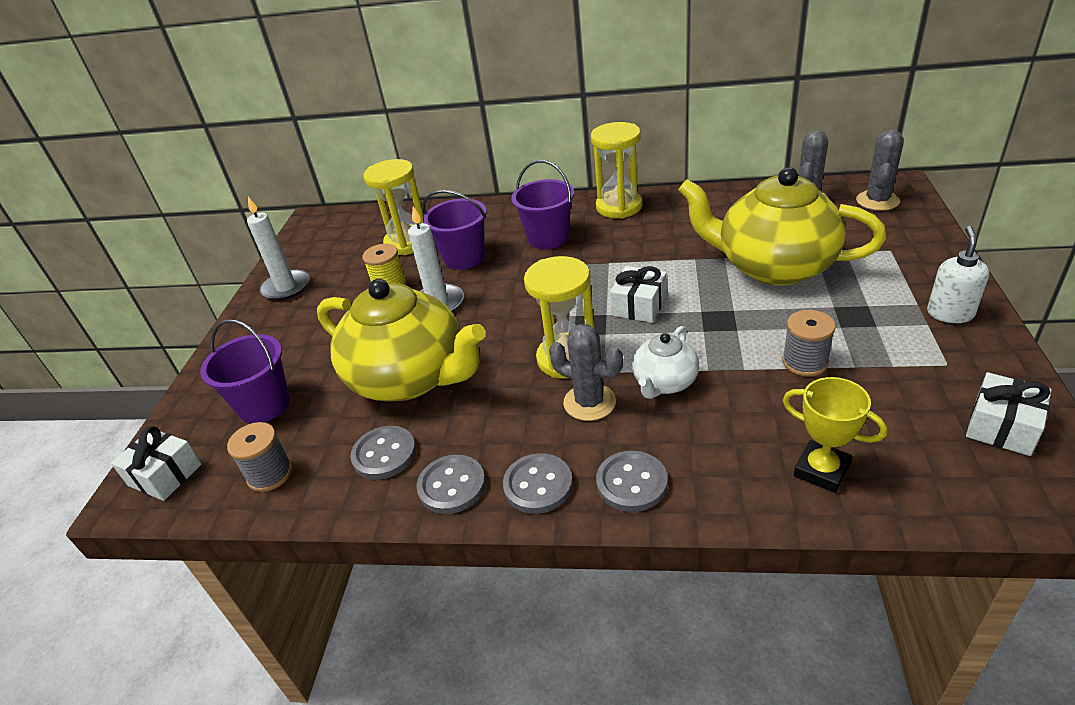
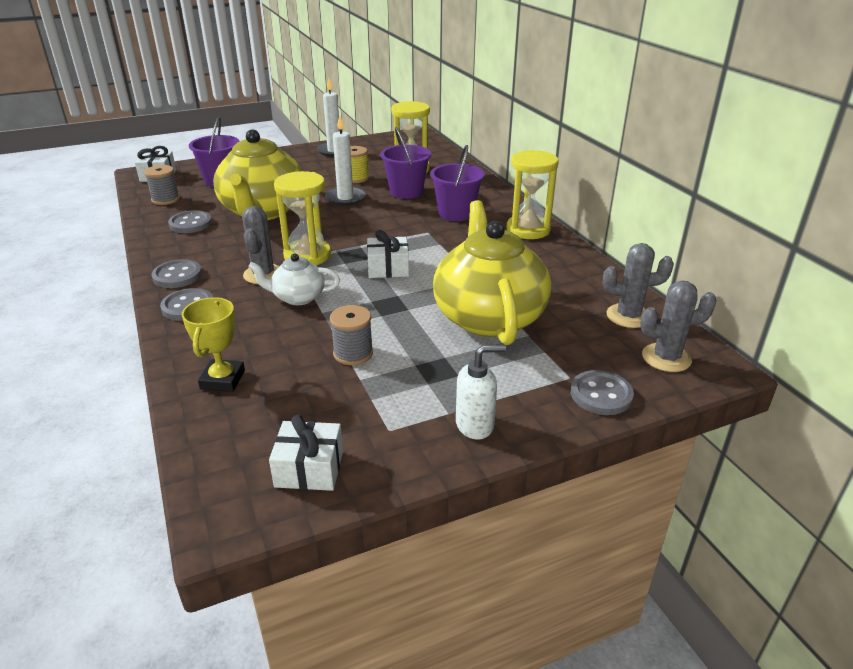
camera: 55 degrees right, 5 degrees down
(452, 486) = (169, 250): grey button -> grey button (601, 394)

